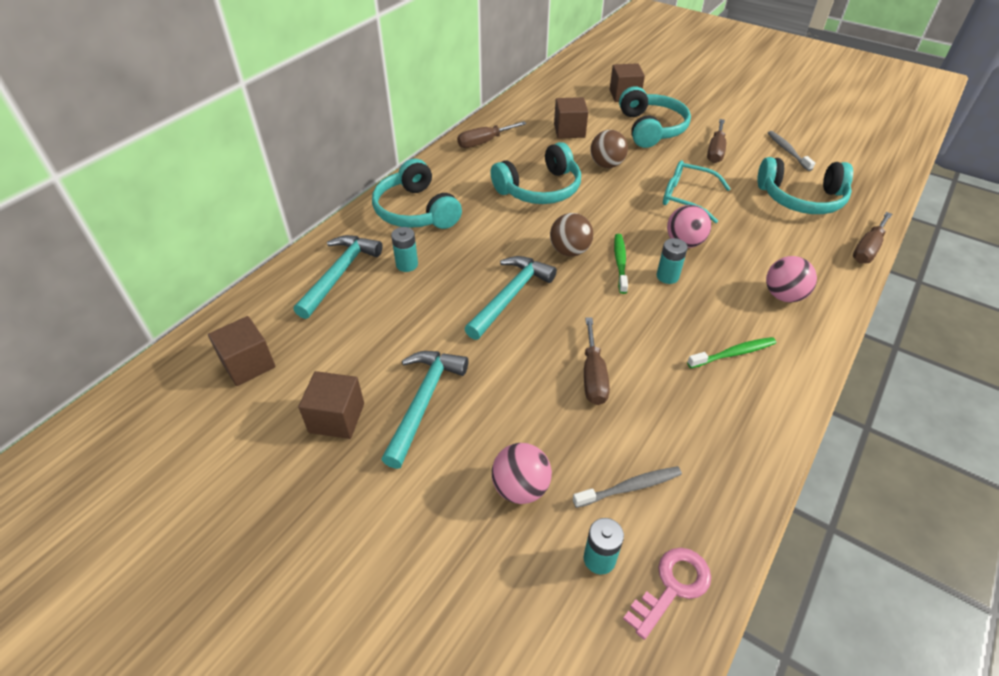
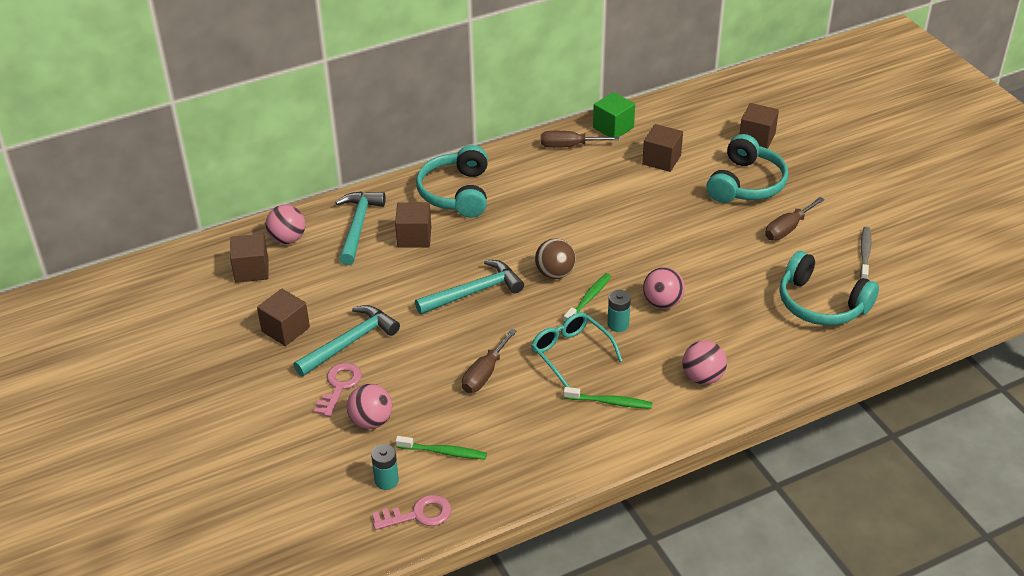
camera: 30 degrees right, 5 degrees down
(269, 314) = (287, 239): none -> pink ball
(339, 274) = (358, 226): turquoise hammer -> turquoise hammer turned 45 degrees counterclockwise
(407, 264) = (414, 237): turquoise battery -> brown cube
(451, 460) = (339, 386): none -> pink key
(507, 118) = (613, 128): none -> green cube
(539, 189) = (579, 209): turquoise headphones -> none
(606, 165) = (664, 207): brown ball -> none
(630, 487) = (443, 452): grey toothbrush -> green toothbrush
(687, 198) = (709, 264): turquoise glasses -> turquoise glasses (571, 353)
(867, 249) = (830, 370): brown screwdriver -> none

